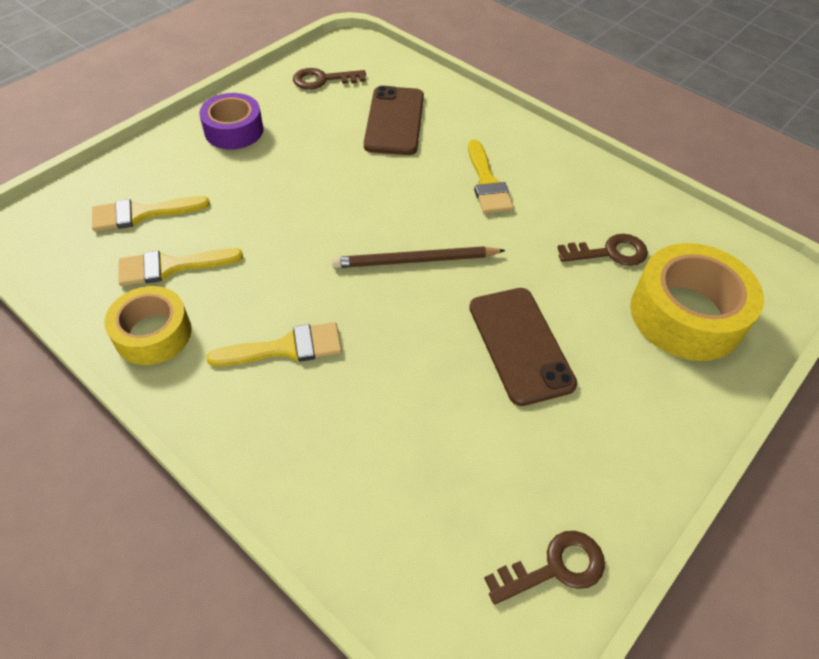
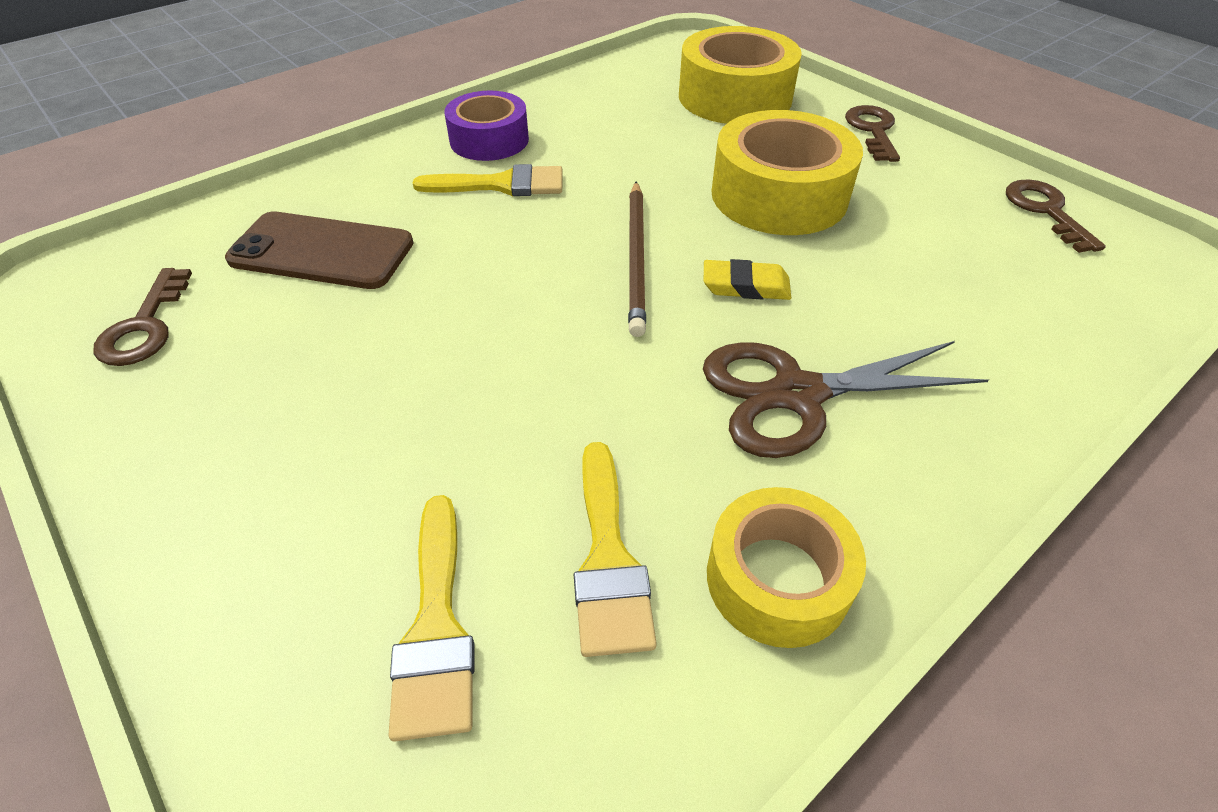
camera: 80 degrees left, 5 degrees down
(234, 130) = (225, 463): purple tape -> purple tape (489, 140)
(286, 348) = (797, 394): yellow brush -> brown scissors
(394, 321) = (745, 286): none -> yellow eraser
(520, 345) = (779, 195): brown phone -> yellow tape
(610, 252) = (644, 121): brown key -> brown key (872, 130)

